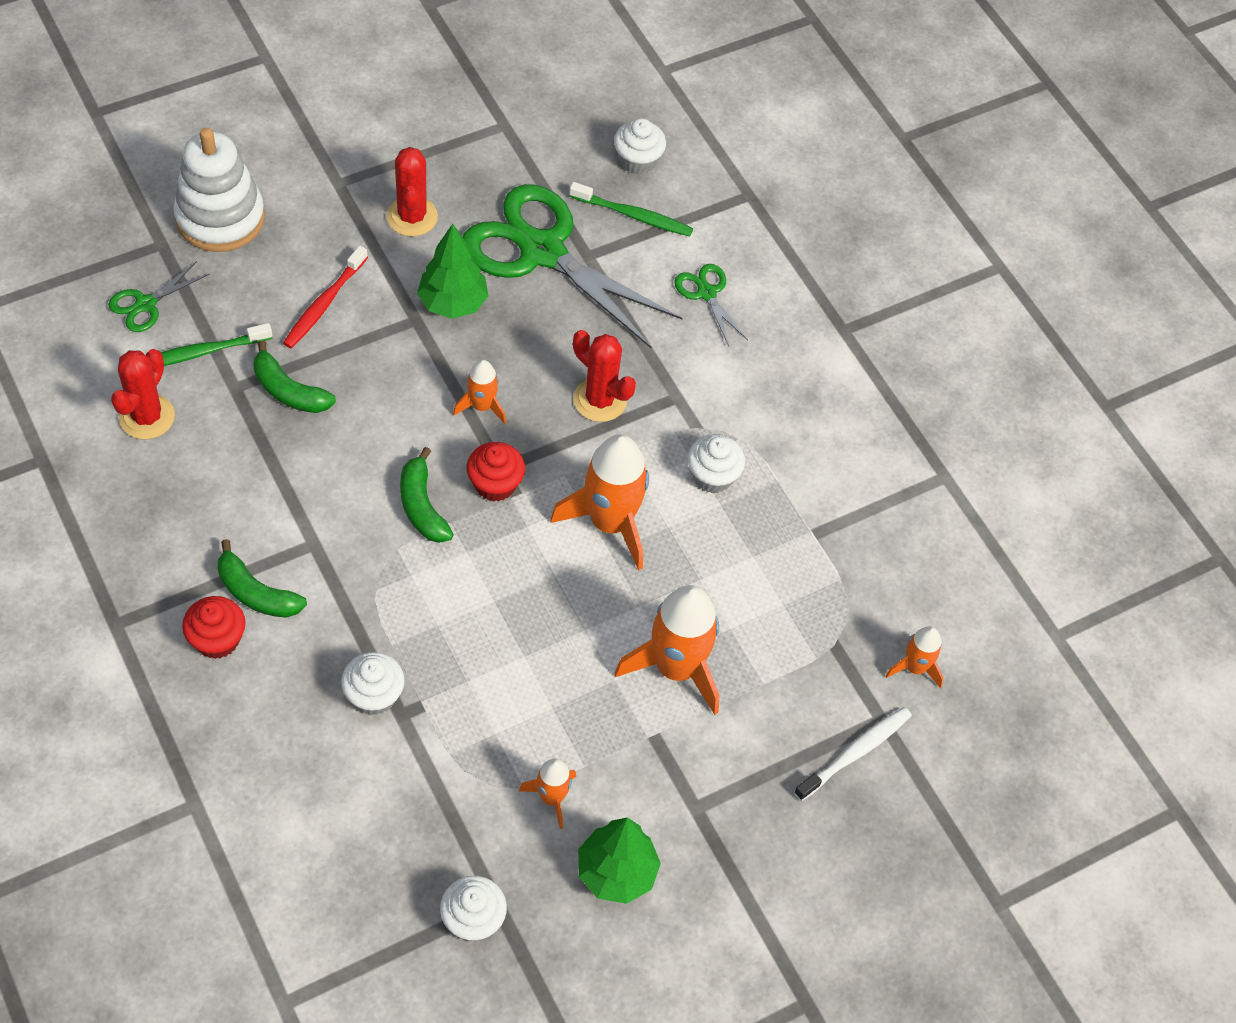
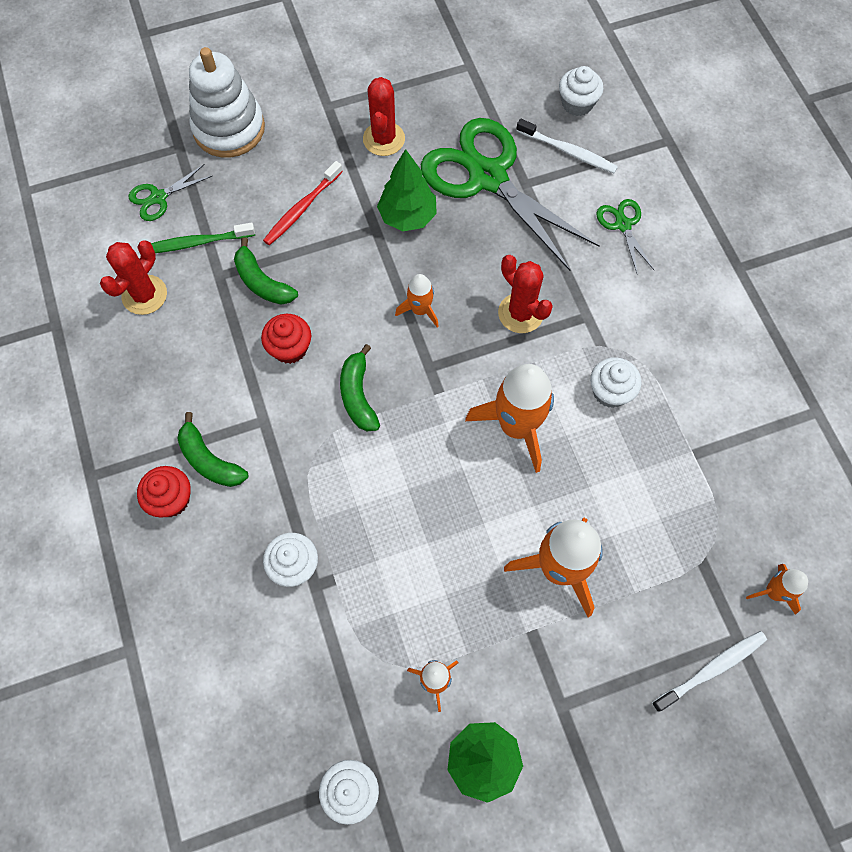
camera: 15 degrees right, 10 degrees up
(495, 484) = (422, 381): red cupcake -> red cupcake (290, 348)
(633, 215) = (568, 151): green toothbrush -> white toothbrush

